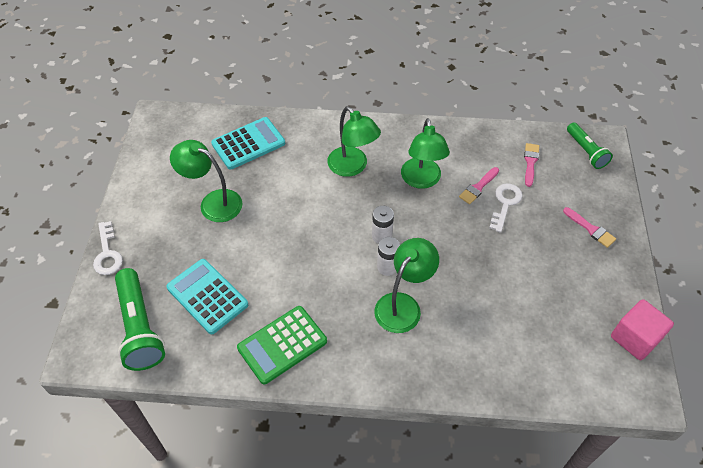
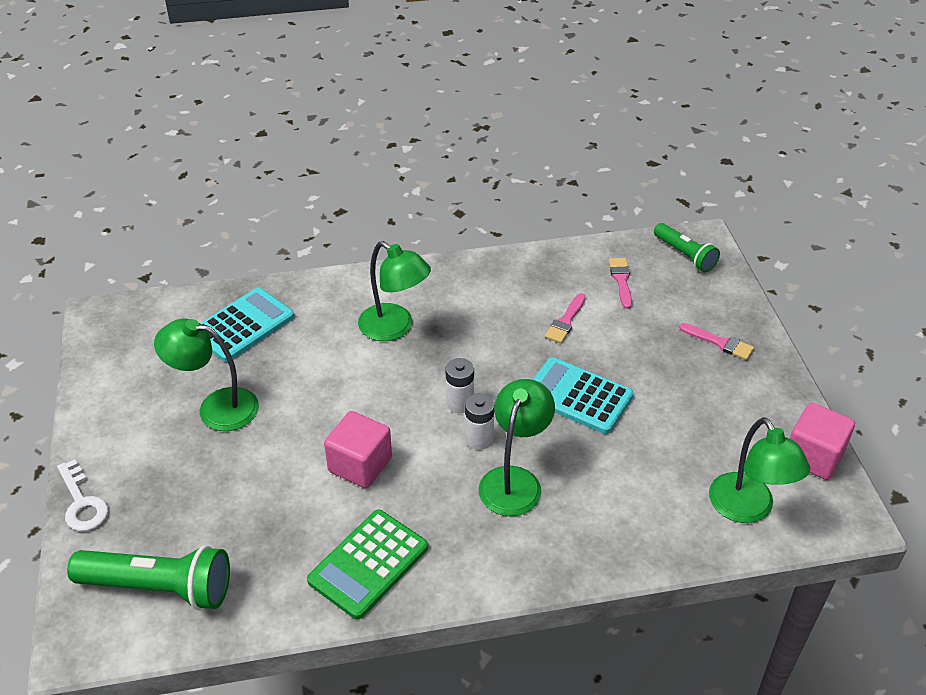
camera: 15 degrees left, 10 degrees down
(140, 328) = (159, 588): green flashlight -> green flashlight turned 45 degrees counterclockwise
(207, 296) = (244, 526): turquoise calculator -> turquoise calculator (578, 396)
(298, 268) = (360, 465): none -> pink cube
(421, 180) = (490, 327): green lamp -> green lamp (747, 509)
(505, 203) = (605, 334): white key -> none

